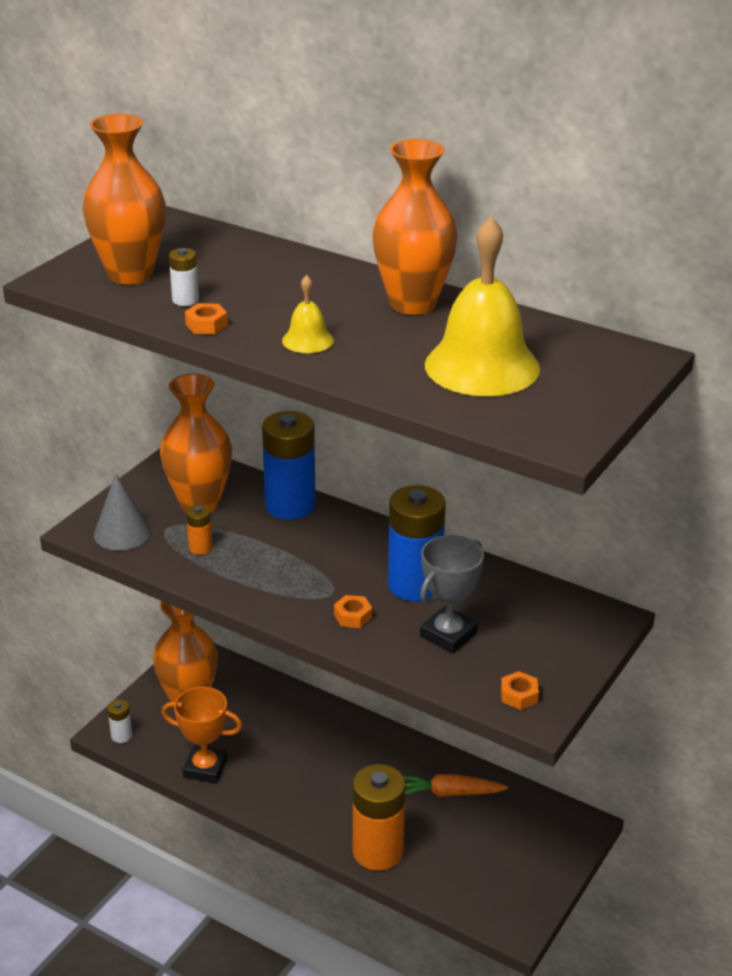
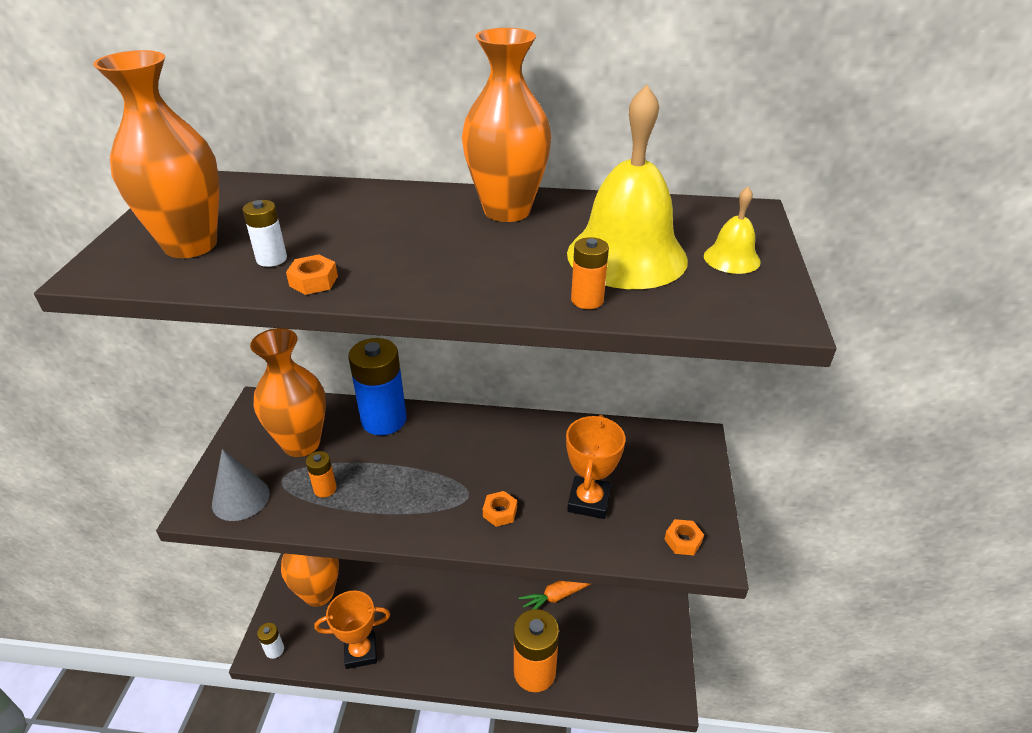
camera: 25 degrees left, 5 degrees up
(307, 340) = (436, 271): yellow bell -> yellow bell (731, 258)
(411, 391) = (587, 300): none -> orange battery
(414, 585) = (532, 462): blue battery -> none
(448, 634) = (589, 501): grey trophy -> orange trophy

